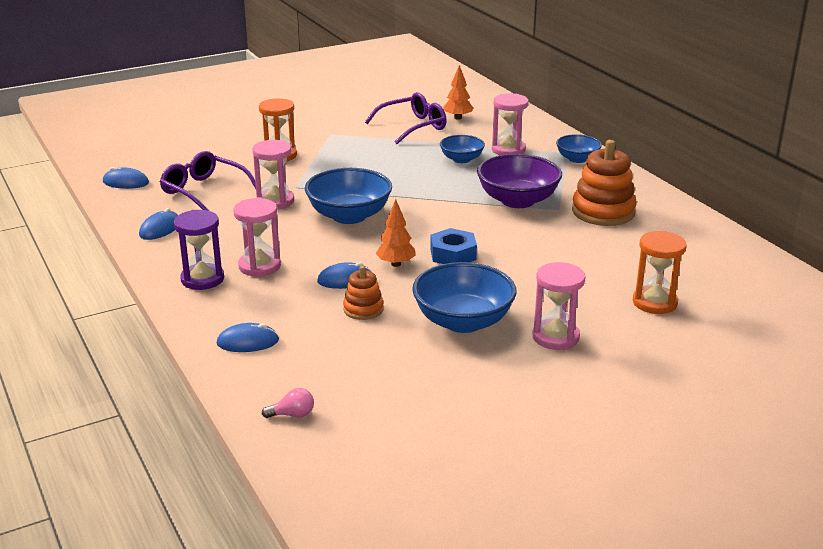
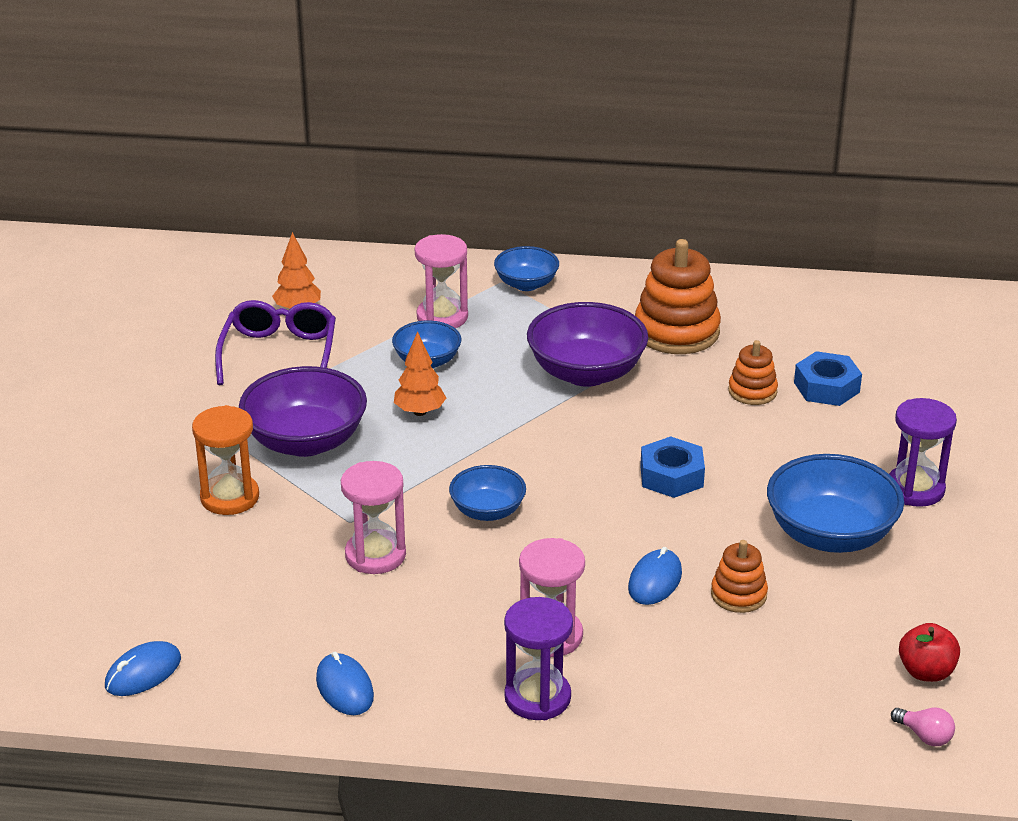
camera: 55 degrees left, 5 degrees up
(203, 191) = (265, 606): purple glasses -> none
(248, 342) = (736, 714): blue mouse -> none
(292, 415) = (924, 736): pink light bulb -> pink light bulb turned 105 degrees clockwise
(348, 156) = (305, 441): none -> purple bowl
(349, 216) = (487, 511): blue bowl -> blue bowl, size x0.58
(360, 397) = (926, 672): none -> red apple
(396, 264) = (653, 527): orange tree -> orange tree (420, 412)
(555, 337) = (915, 489): pink hourglass -> purple hourglass
(578, 252) = (752, 391): none -> orange stacking toy
(622, 274) = (826, 387): none -> blue nut
(654, 302) = (901, 397): orange hourglass -> none

